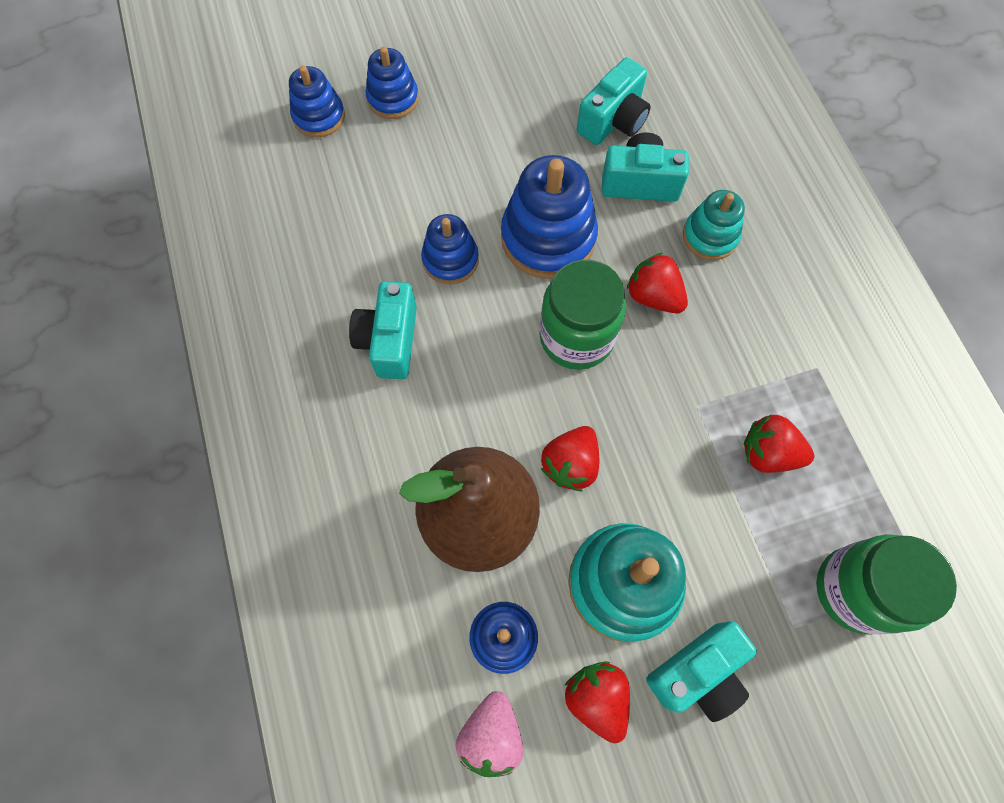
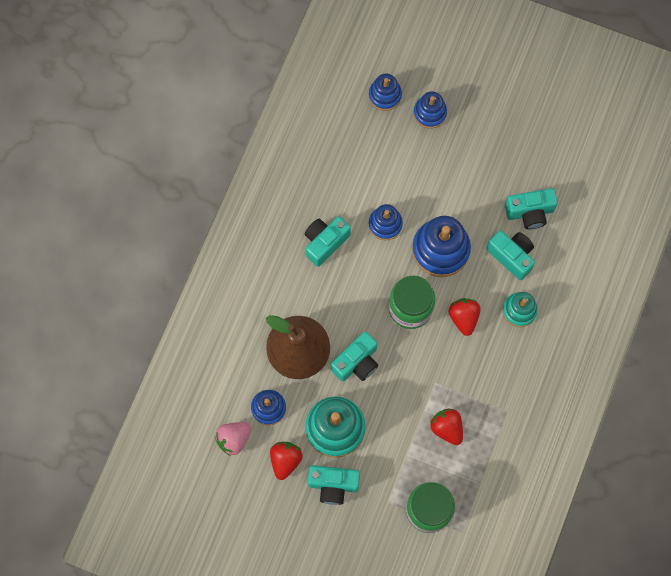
camera: 40 degrees right, 5 degrees up
(570, 464) = (356, 362): red strawberry -> turquoise camera

